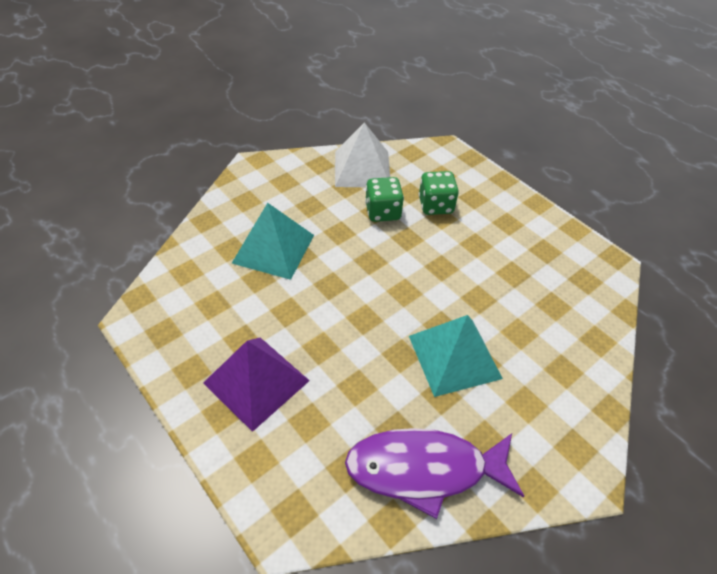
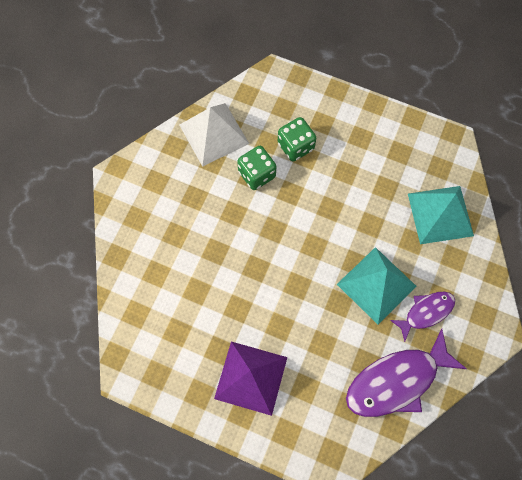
camera: 25 degrees left, 20 degrees up
(273, 249) = (191, 256): turquoise pyramid -> turquoise pyramid (440, 214)
(500, 411) = (426, 312): none -> purple fish

